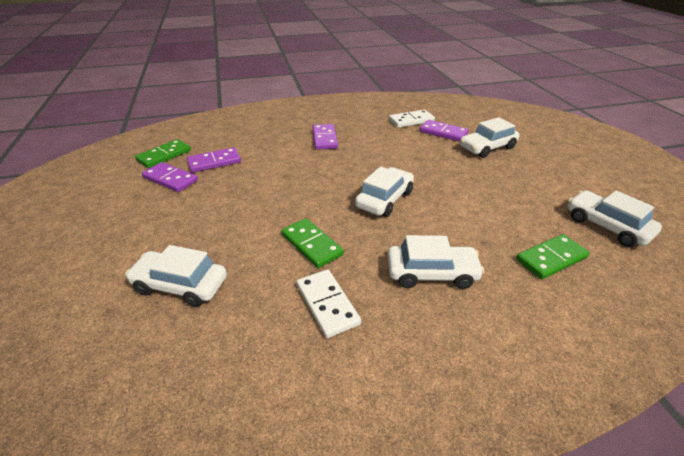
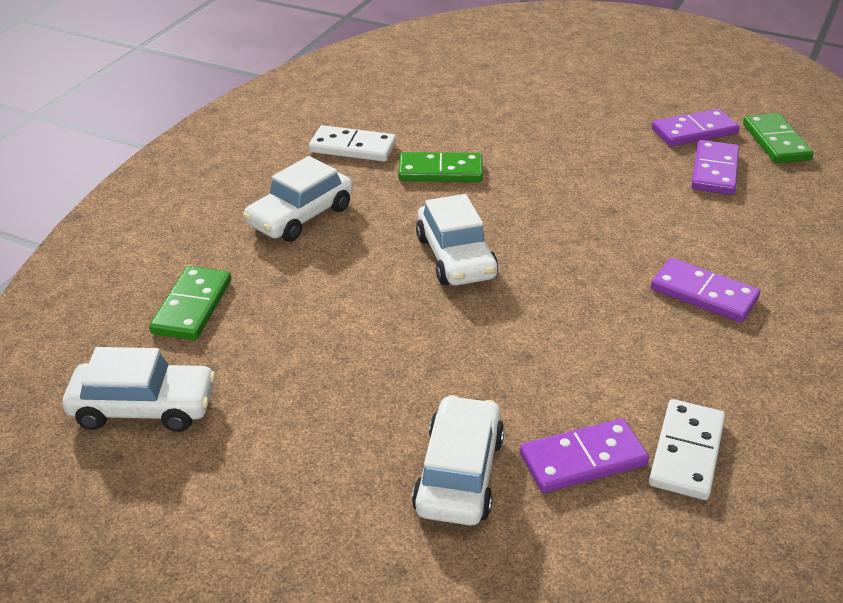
camera: 130 degrees right, 0 degrees up
(180, 285) = (475, 95): white car -> none

